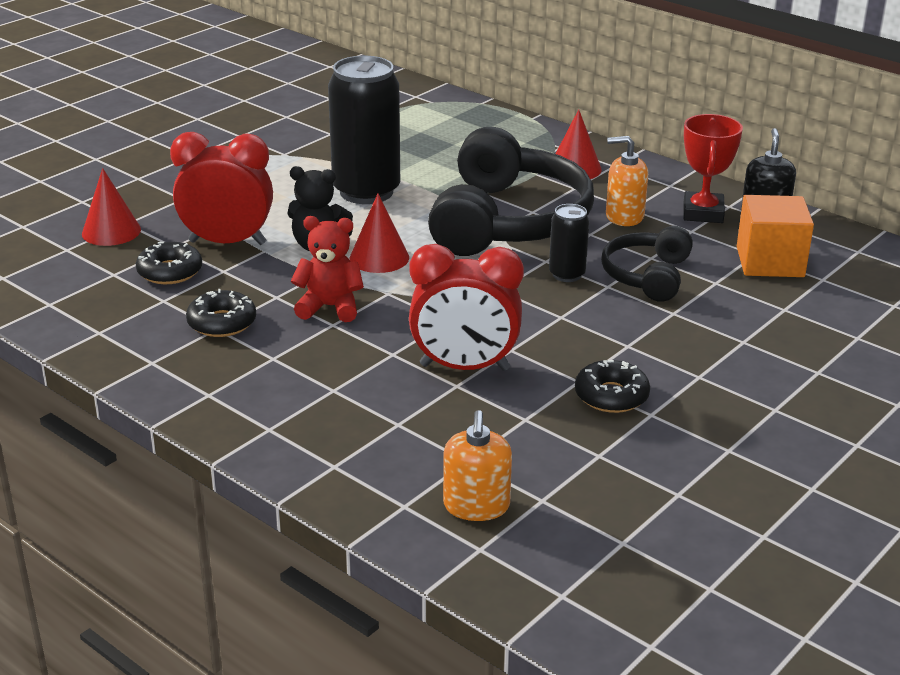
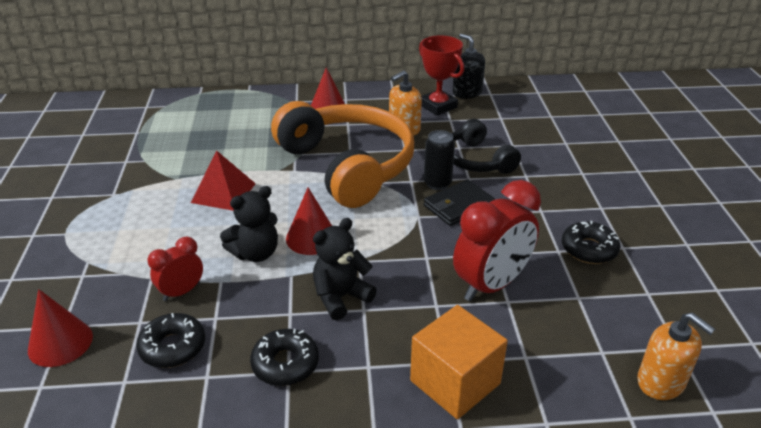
camera: 45 degrees left, 5 degrees up
(227, 243) = (181, 292): red clock -> red clock, size x0.54
(330, 307) = (341, 297): red teddy bear -> black teddy bear
(366, 192) = (223, 193): black can -> red pyramid
(509, 221) = (348, 165): black headphones -> orange headphones
(552, 300) = (458, 205): none -> black wallet
(770, 262) = (515, 119): orange cube -> orange cube (455, 382)

